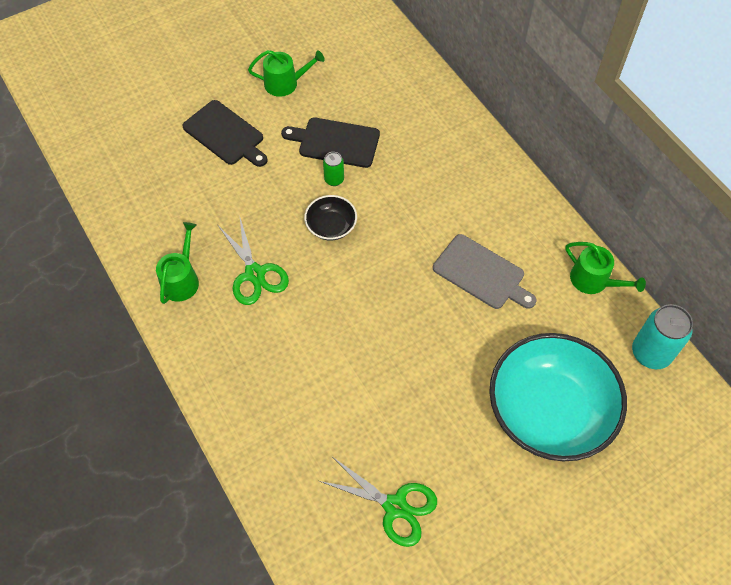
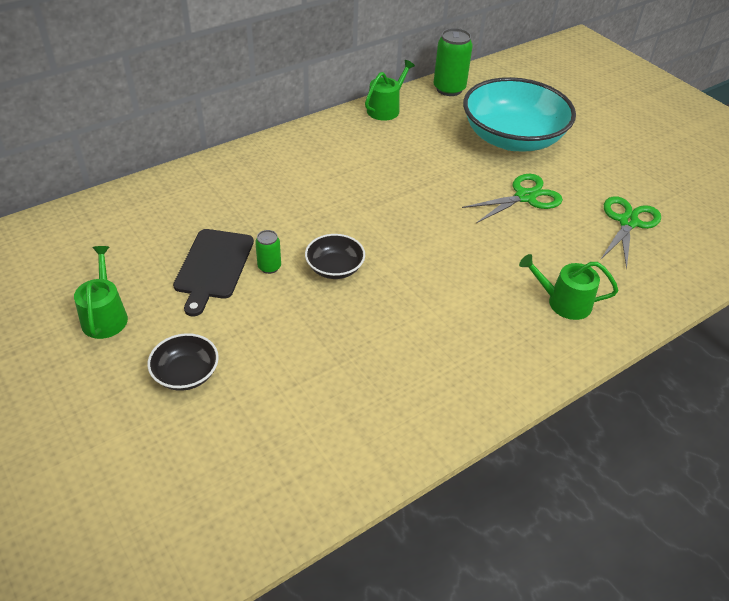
camera: 95 degrees left, 15 degrees down
(182, 279) = (421, 400): green watering can -> green watering can (564, 302)
(225, 134) = (186, 374): black cutting board -> black bowl
(254, 274) = (404, 330): green scissors -> green scissors (525, 197)
(481, 274) = (385, 167): grey cutting board -> none
(651, 353) = (449, 89): turquoise can -> green can

